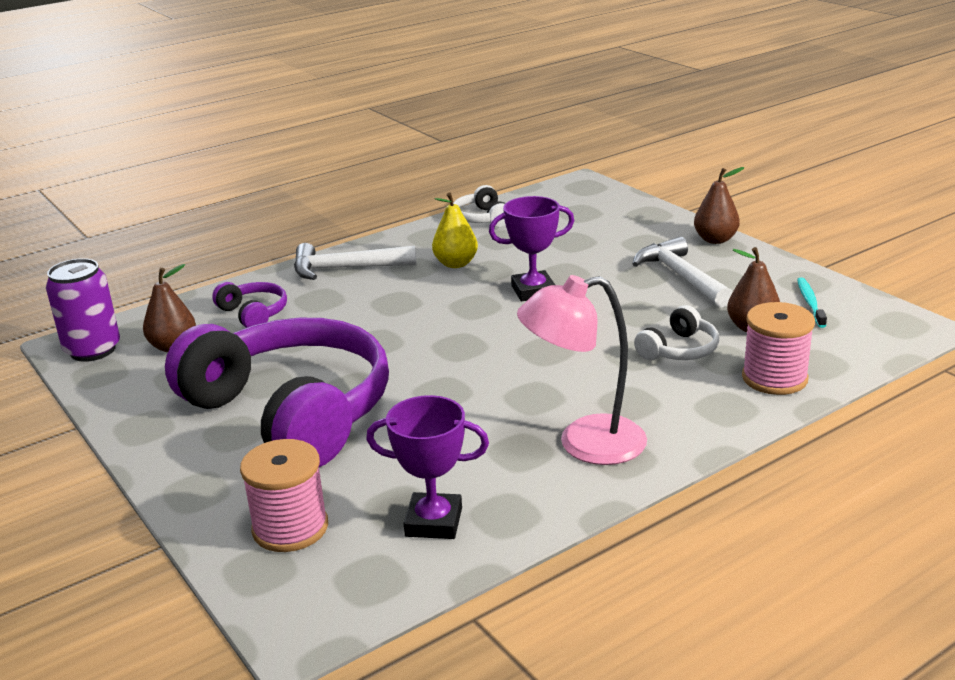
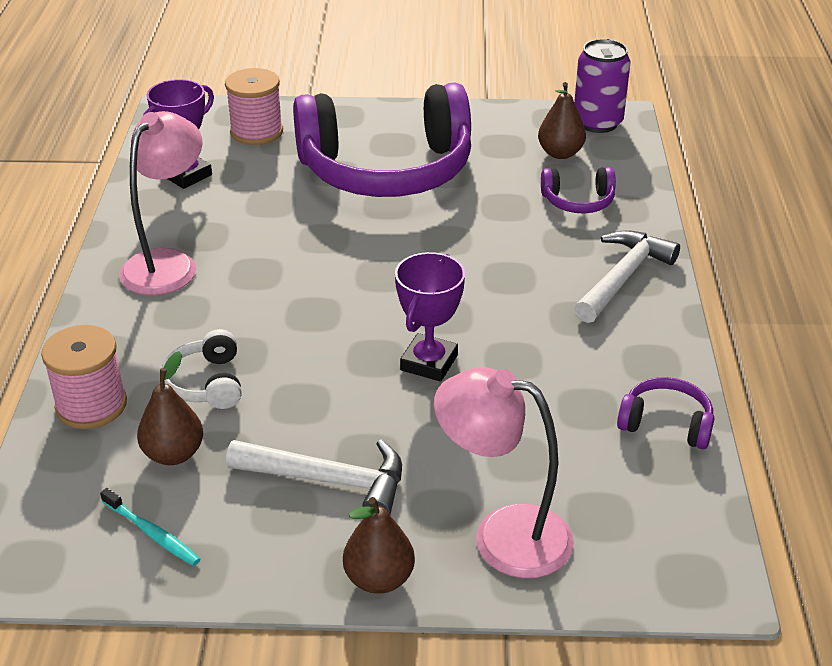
camera: 125 degrees right, 10 degrees up
(456, 264) = (554, 346): yellow pear -> none
(482, 218) = (666, 424): white headphones -> purple headphones
(634, 226) = (503, 535): none -> pink lamp

